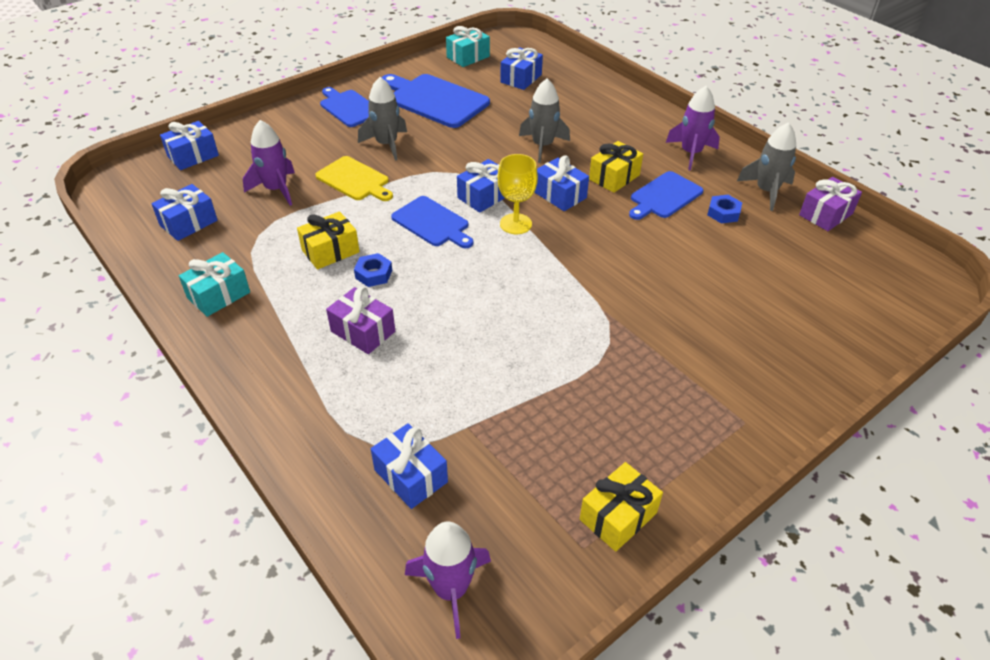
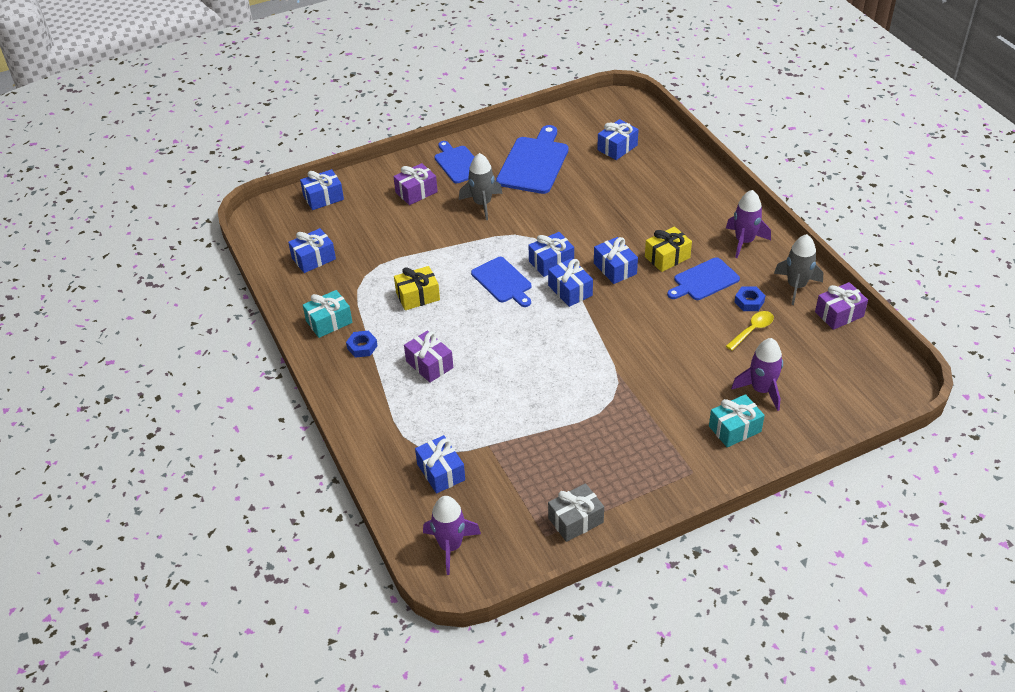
camera: 15 degrees right, 0 degrees up
(276, 189) = (385, 236): purple rocket -> purple rocket (761, 390)
(306, 140) = (416, 192): none -> purple gift
(354, 180) = (449, 235): yellow cutting board -> none
(373, 274) = (447, 320): blue nut -> blue nut (362, 347)
(435, 100) = (534, 163): blue cutting board -> blue cutting board turned 60 degrees clockwise
(468, 57) = (575, 119): turquoise gift -> turquoise gift (734, 429)
(515, 224) = (570, 290): yellow goblet -> blue gift
(542, 146) = (615, 219): grey rocket -> none
(618, 516) = (575, 520): yellow gift -> grey gift
(740, 242) = (752, 330): none -> yellow spoon

